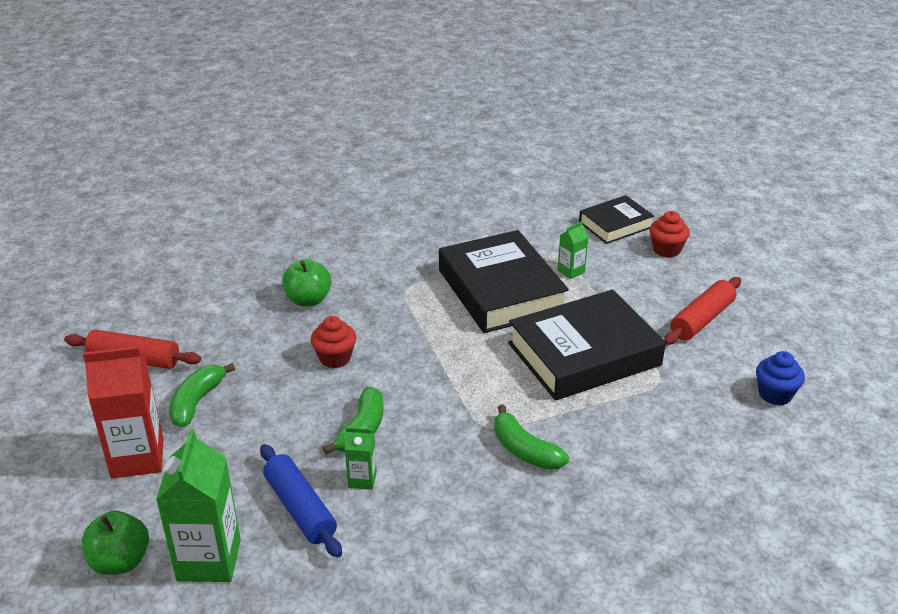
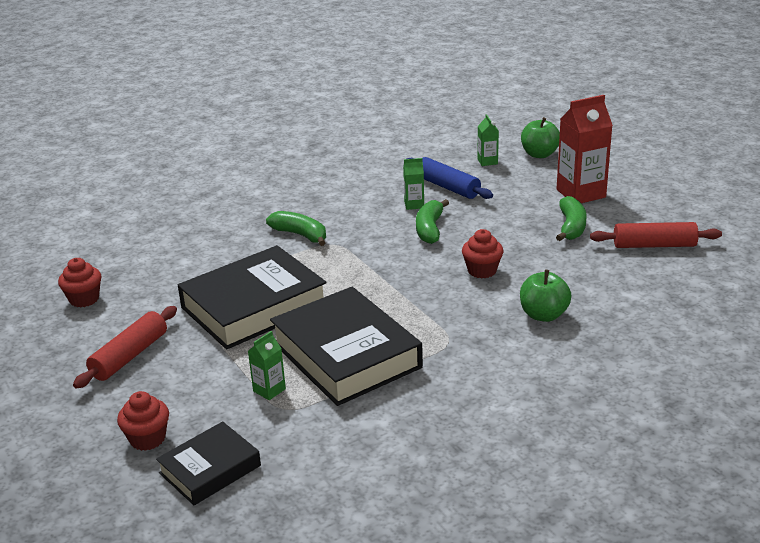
camera: 170 degrees right, 5 degrees down
(209, 560) = (487, 161): green carton -> green carton, size x0.50
(775, 394) = (84, 299): blue cupcake -> red cupcake

